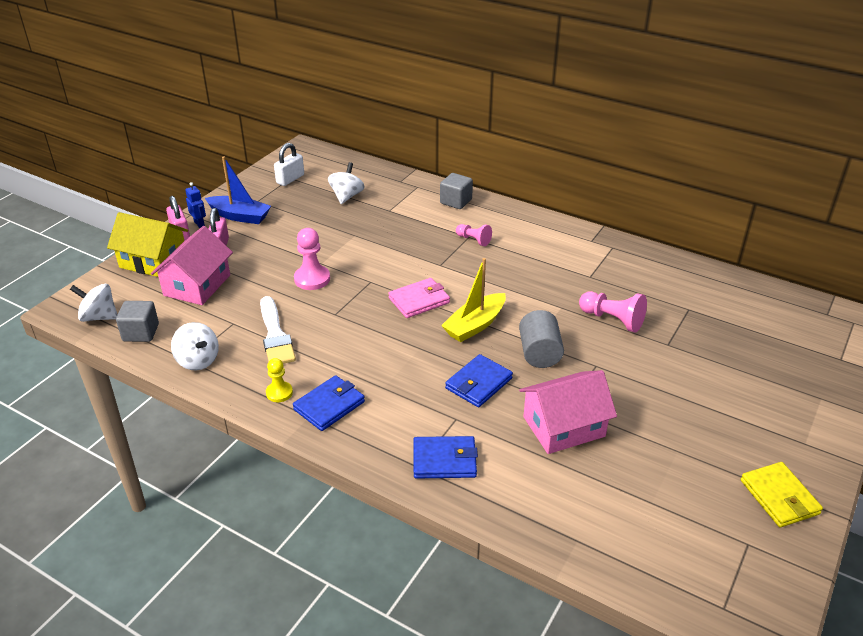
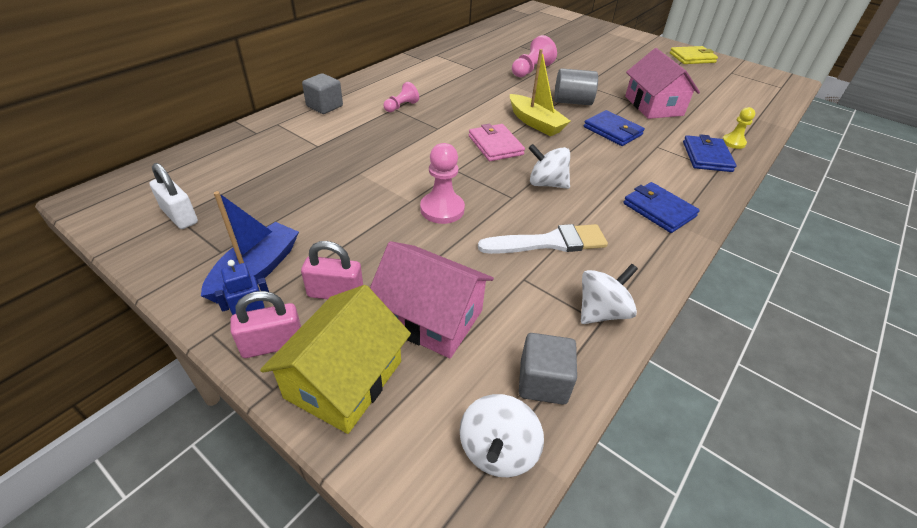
camera: 85 degrees left, 5 degrees up
(279, 393) = (647, 242): yellow pawn -> yellow pawn (733, 142)
(346, 196) = (265, 172): white spinning top -> white spinning top (546, 183)

